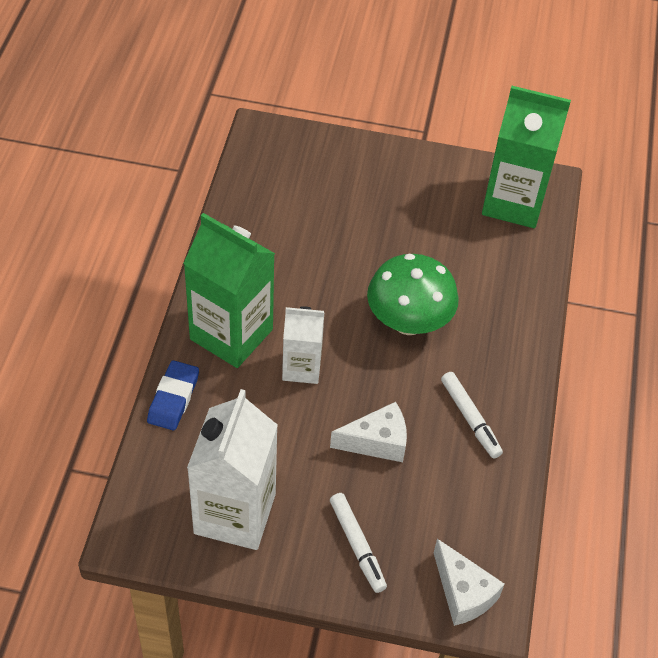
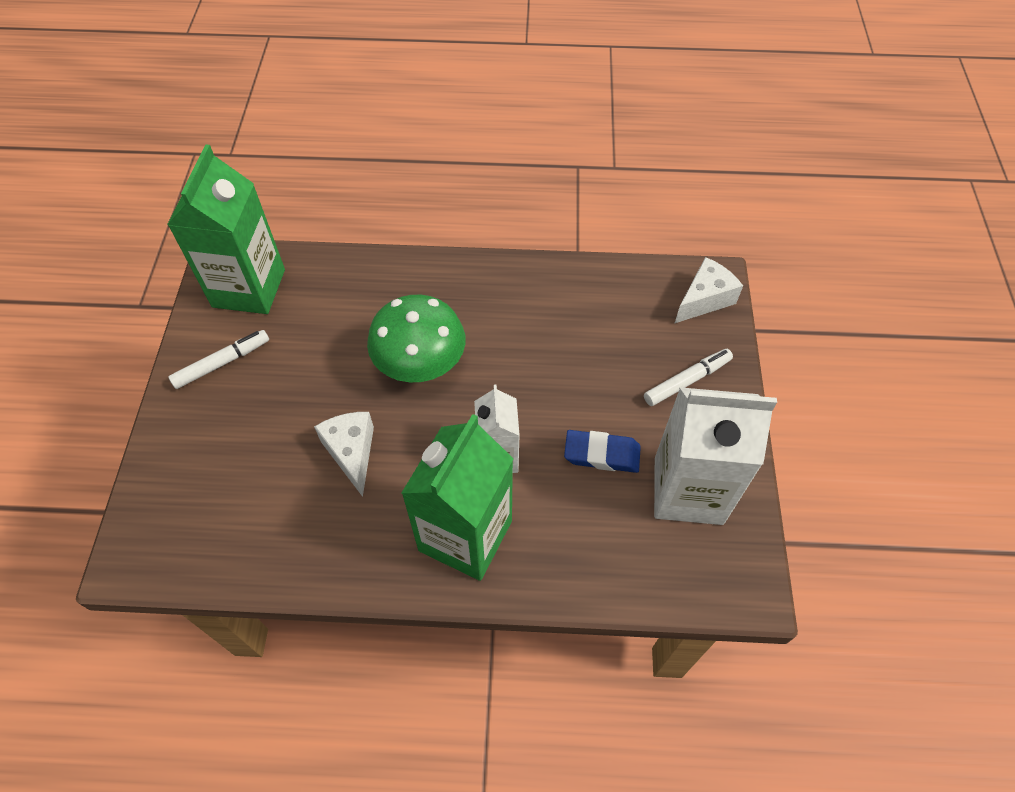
camera: 95 degrees left, 5 degrees up
(173, 398) = (566, 581): blue eraser -> blue eraser (602, 454)
(377, 442) = (572, 378): white cheese -> white cheese (351, 453)
(470, 418) = (527, 306): white marker -> white marker (222, 363)

